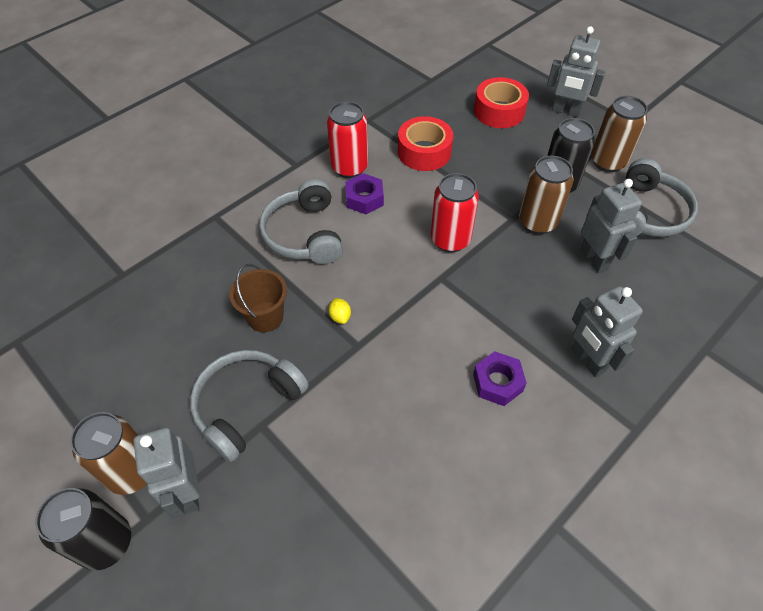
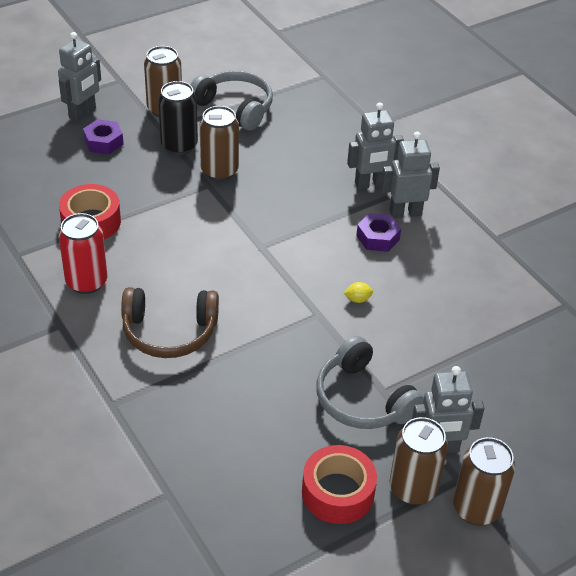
camera: 80 degrees left, 10 degrees down
(106, 543) = (476, 508): black can -> brown can
(265, 317) = (267, 375): brown bucket -> none
(304, 234) = (169, 332): grey headphones -> brown headphones
(340, 316) = (283, 321): yellow lemon -> yellow lemon (357, 299)
(364, 199) = (138, 278): purple nut -> purple nut (104, 142)
(450, 240) = (218, 230): red can -> none
(499, 111) = (57, 156): red tape -> red tape (338, 492)
(594, 259) = (273, 151): grey robot -> grey robot (405, 213)

